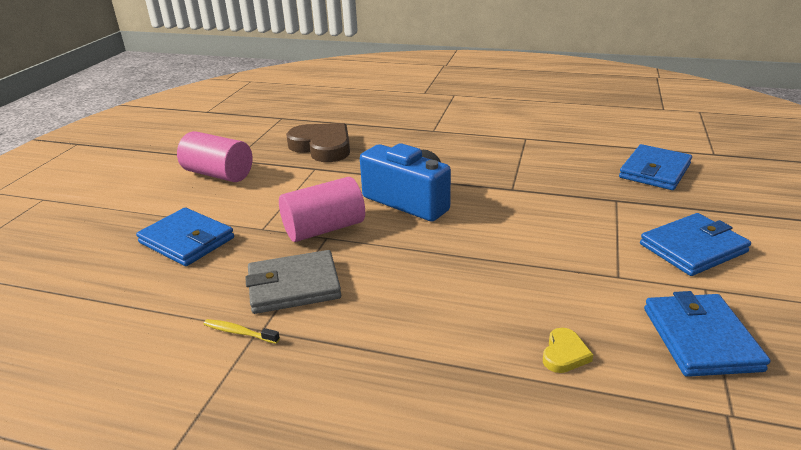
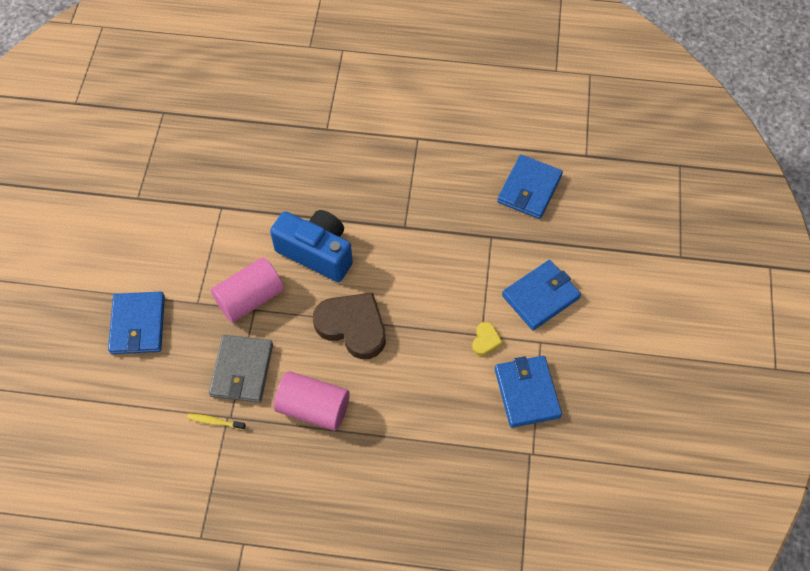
camera: 10 degrees left, 30 degrees up
(187, 240) = (138, 325): blue wallet -> blue wallet turned 60 degrees clockwise
(218, 174) = (131, 225): pink cylinder -> pink cylinder (313, 408)
(294, 286) = (242, 370): grey wallet -> grey wallet turned 60 degrees counterclockwise
(322, 147) = (220, 168): brown heart -> brown heart (352, 326)
(564, 354) = (438, 416): yellow heart -> yellow heart (485, 340)

